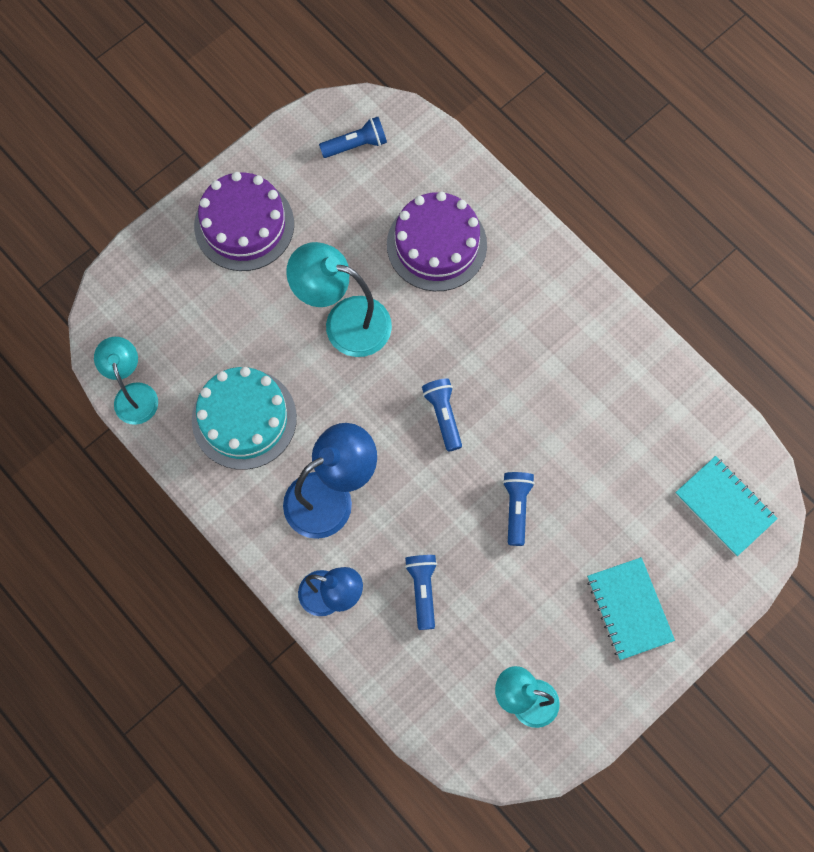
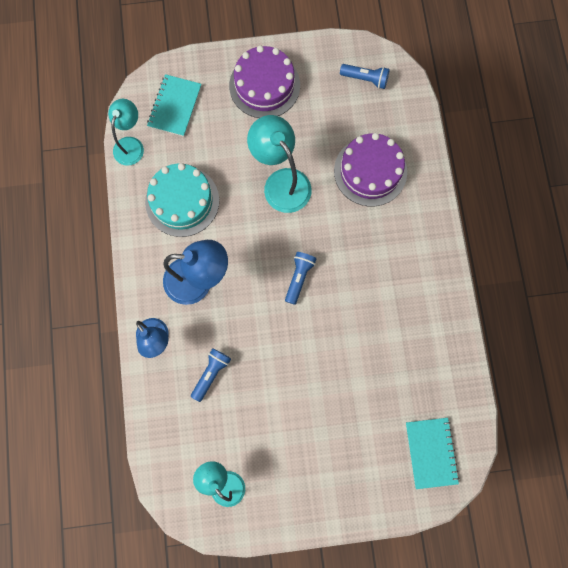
camera: 35 degrees right, 5 degrees up
(516, 508) = (302, 363): blue flashlight -> none
(629, 609) = (325, 473): turquoise notebook -> turquoise notebook (175, 106)

